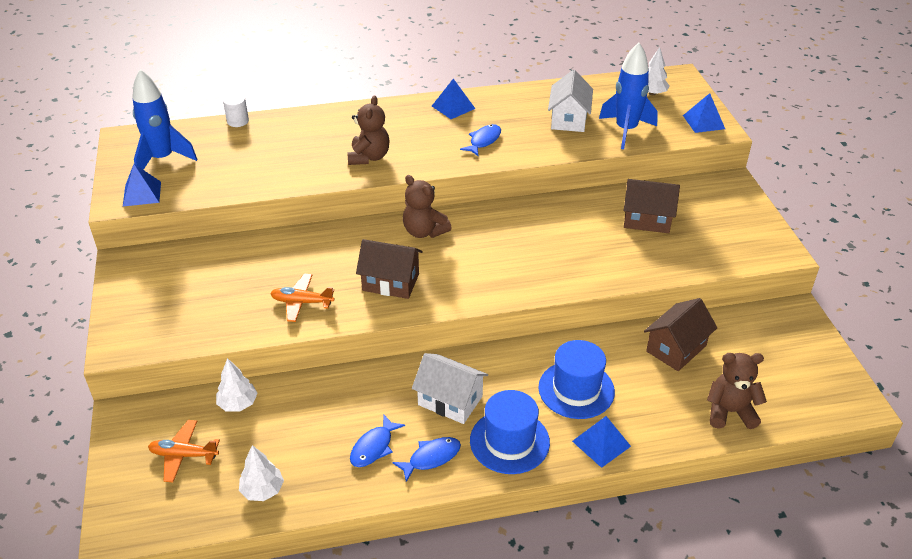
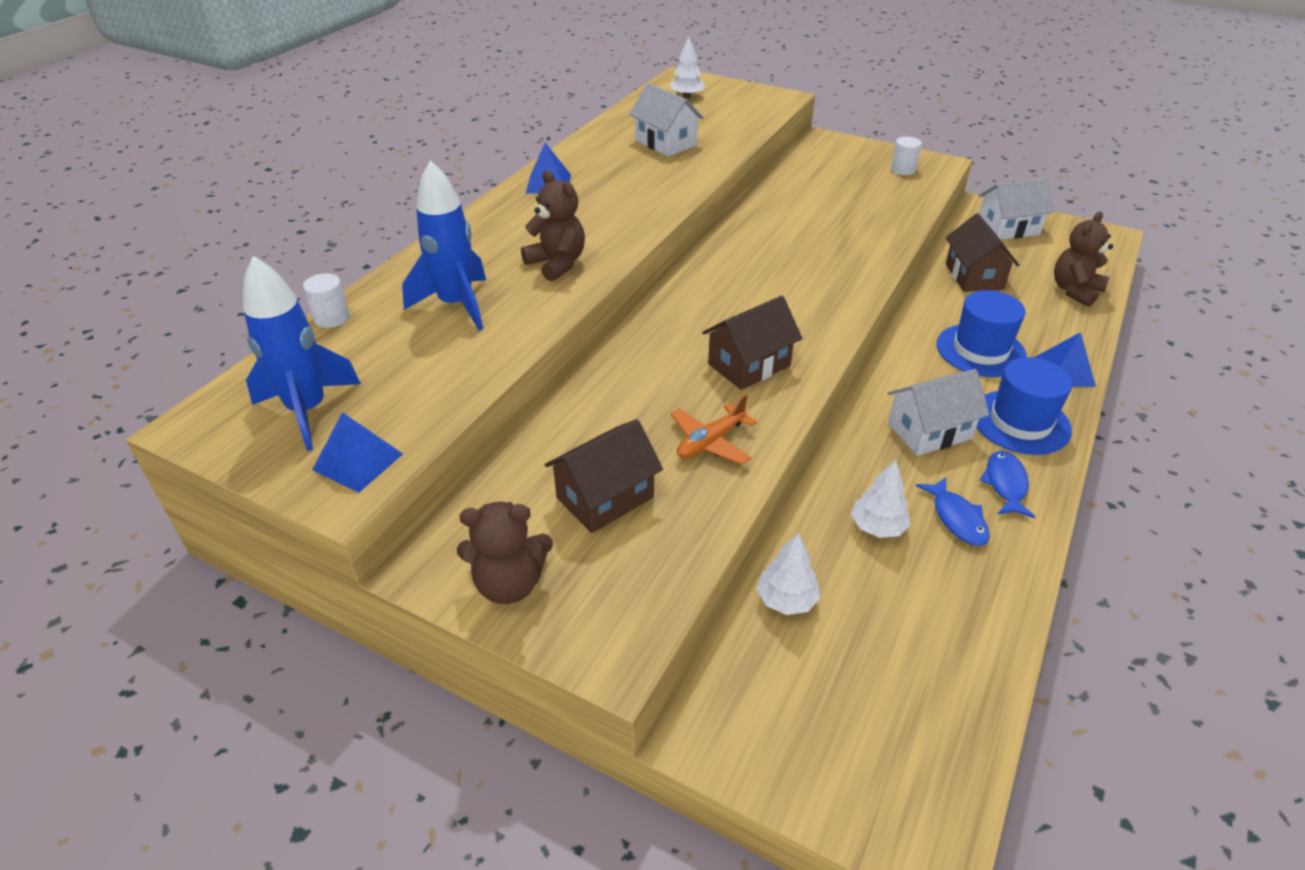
camera: 50 degrees left, 0 degrees up
(184, 455) = (837, 699): orange plane -> none
(262, 490) = (960, 646): white tree -> white tree (877, 527)
(424, 231) = (690, 307): brown teddy bear -> brown teddy bear (509, 584)
(483, 141) = (633, 193): blue fish -> none
(626, 130) = (724, 129): blue rocket -> blue rocket (456, 305)
(647, 219) = (826, 193): brown house -> brown house (605, 497)
(703, 122) = (762, 97): blue pyramid -> none
(740, 239) = (903, 170): none -> white cylinder
(781, 339) = (1008, 228): none -> white house

